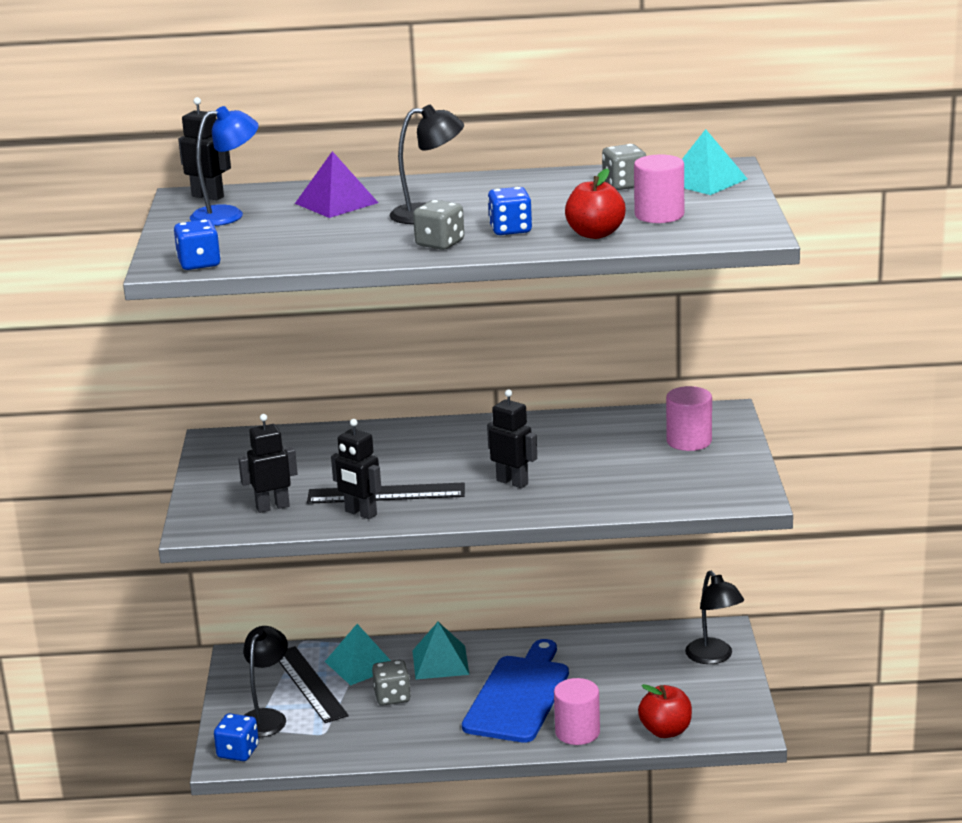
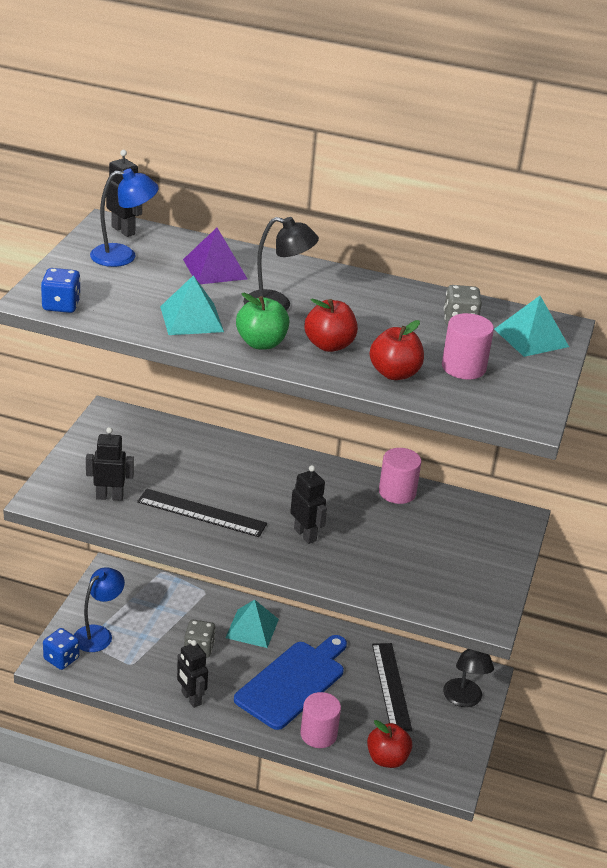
camera: 15 degrees right, 10 degrees up
(266, 717) = (98, 634): black lamp -> blue lamp
(309, 684) = (146, 614): black ruler -> black ruler (391, 686)
(360, 513) = (170, 526): black robot -> black robot (191, 698)
(360, 664) = (192, 609): turquoise pyramid -> turquoise pyramid (191, 319)
(440, 243) = (261, 343): grey dice -> green apple
(510, 230) = (329, 345): blue dice -> red apple
(689, 441) = (471, 540): pink cylinder -> pink cylinder (397, 492)

